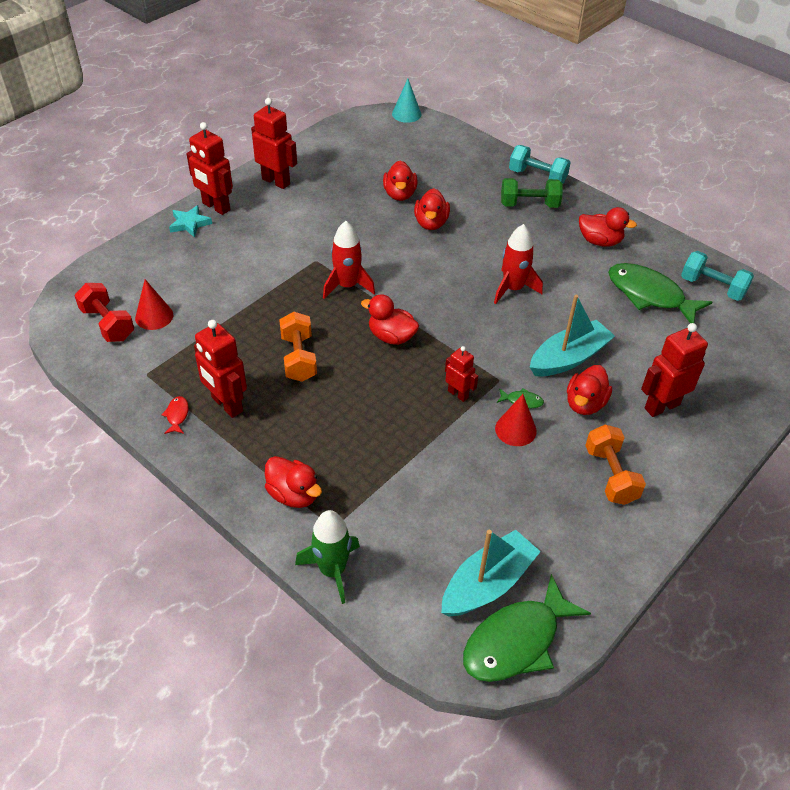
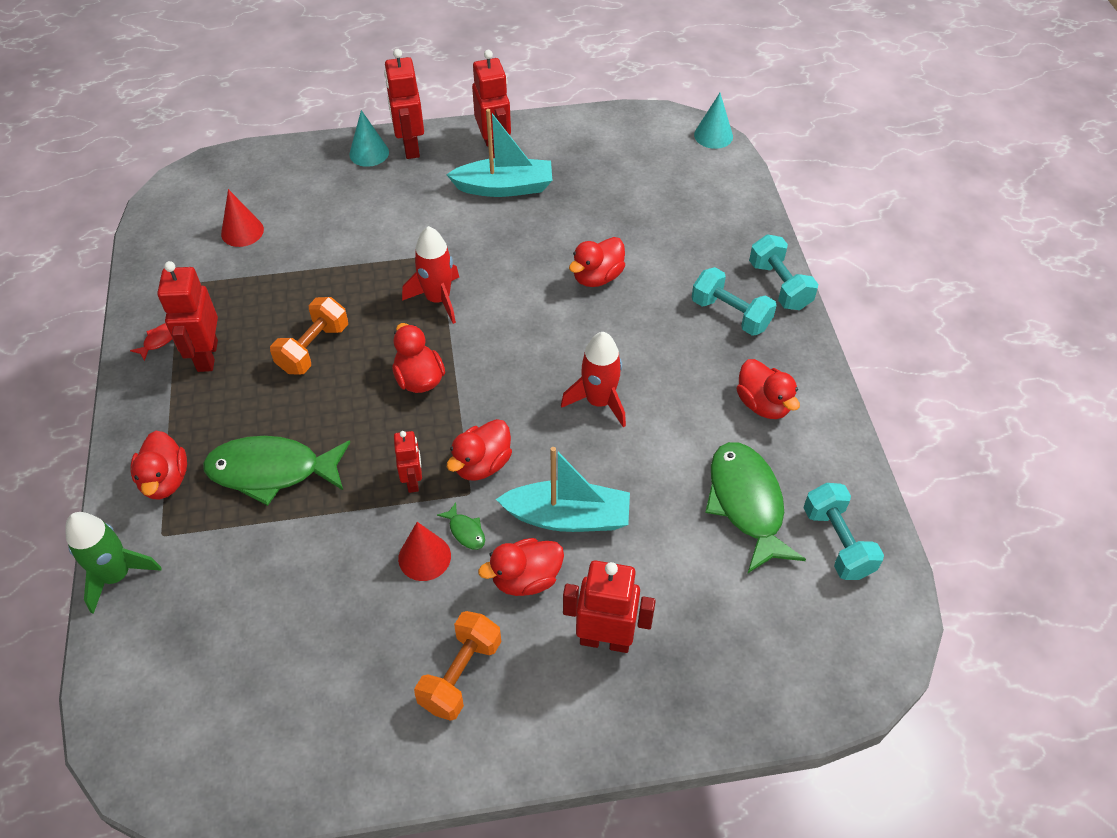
camera: 40 degrees right, 5 degrees up
(108, 324) = (200, 217): red dumbbell -> none
(189, 224) = (369, 153): turquoise star -> turquoise cone
(400, 194) = (601, 226): red duck -> red duck (482, 464)
(487, 584) = (221, 692): turquoise boat -> turquoise boat (504, 187)
(516, 641) = (183, 767): green fish -> green fish (272, 471)
(529, 205) = (730, 314): green dumbbell -> turquoise dumbbell

